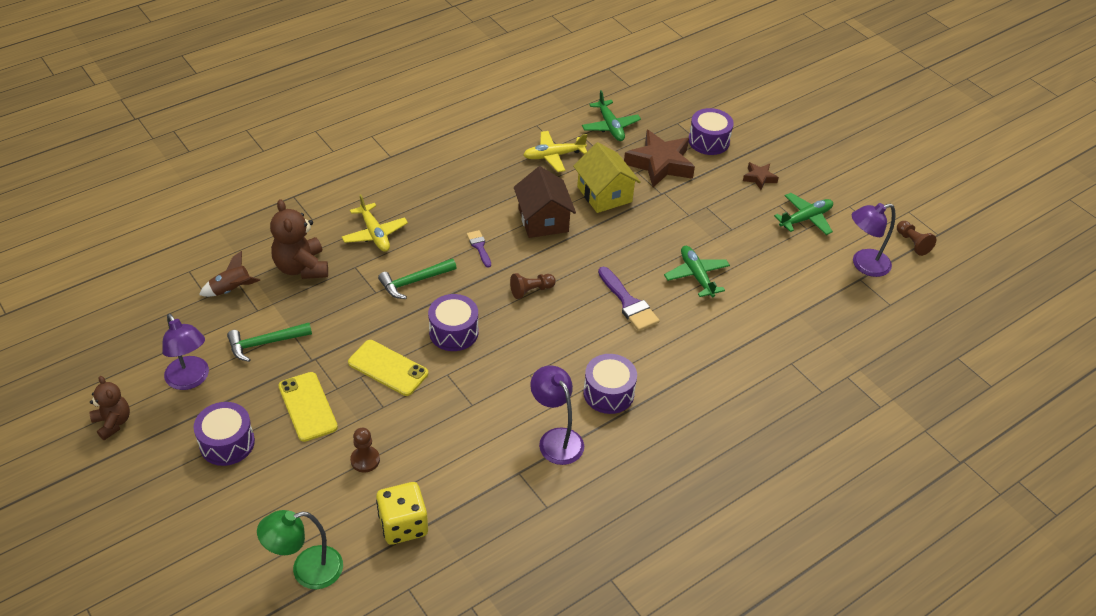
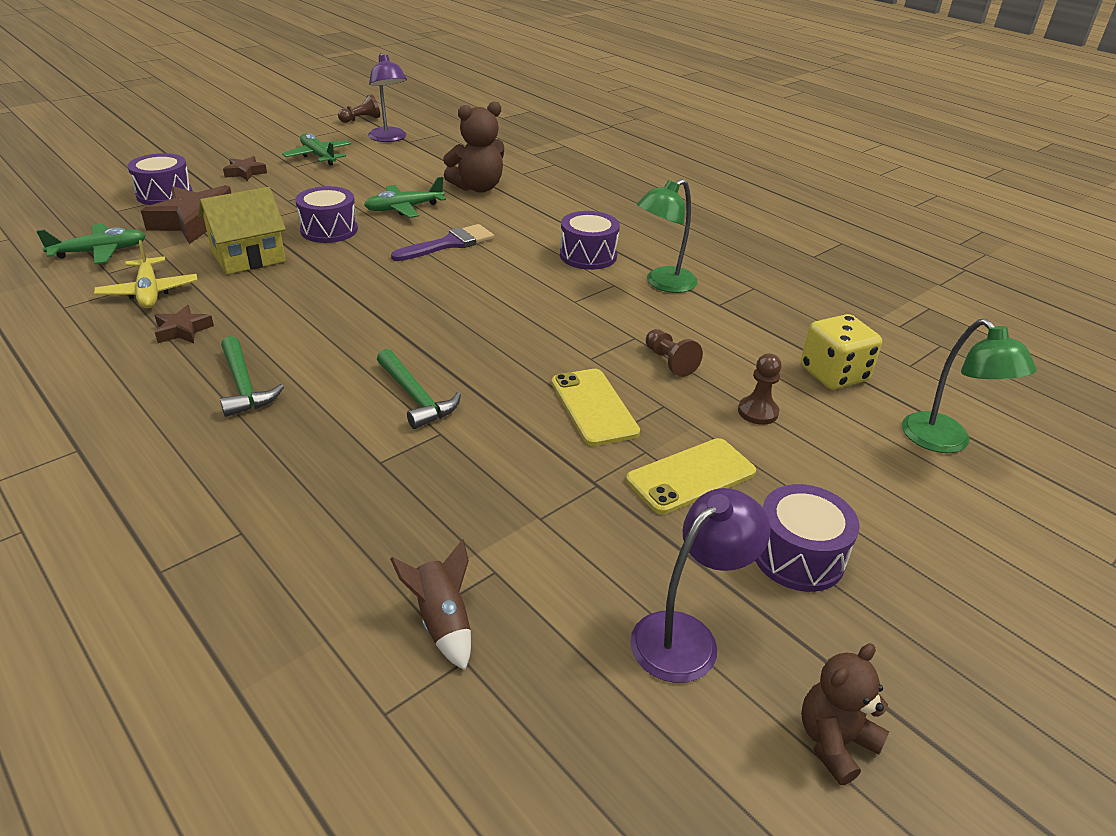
camera: 95 degrees left, 10 degrees down
(265, 343) = (574, 547): green hammer -> green hammer (244, 386)
(301, 267) = (380, 527): brown teddy bear -> brown teddy bear (477, 188)
(375, 234) = (298, 447): yellow plane -> none
(388, 368) = (594, 407): yellow phone -> yellow phone turned 45 degrees counterclockwise
(453, 332) = (515, 357): purple drum -> purple drum (329, 230)
(479, 247) = (342, 344): purple brush -> none
(504, 176) = (183, 330): none -> brown star
(531, 290) = (431, 303): brown pawn -> brown pawn (669, 362)
(543, 220) = (292, 297): brown house -> none
(556, 439) = (663, 284): purple lamp -> green lamp

